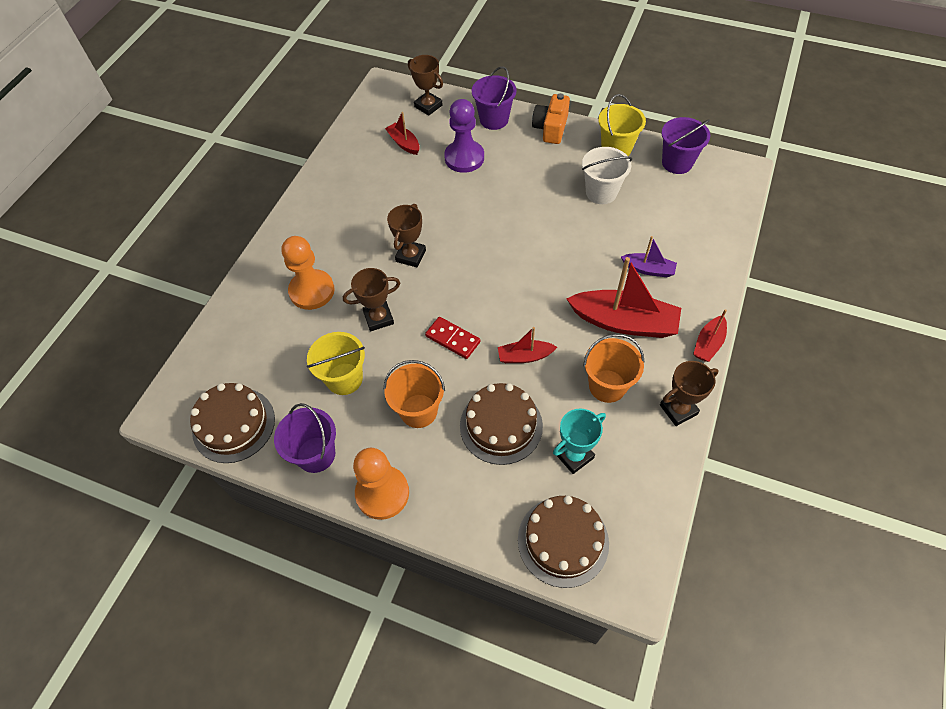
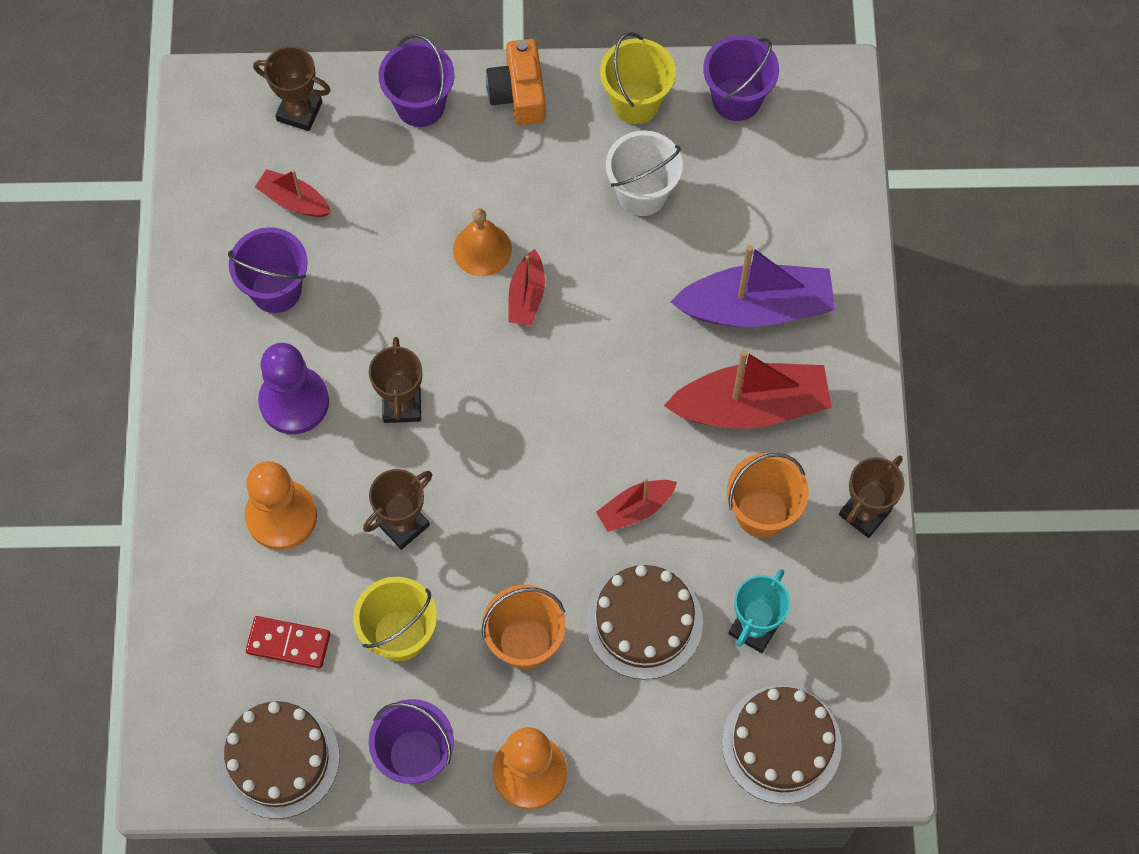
camera: 25 degrees left, 10 degrees up
(372, 180) = (276, 289): none -> purple bucket
(453, 339) = (524, 518): red domino -> red domino (288, 643)
(464, 158) = (405, 197): purple pawn -> purple pawn (294, 401)
(495, 193) = (482, 249): none -> orange bell
(648, 269) = (756, 307): purple boat -> purple boat, size x1.94
(708, 343) = (874, 399): red boat -> red boat (526, 296)

